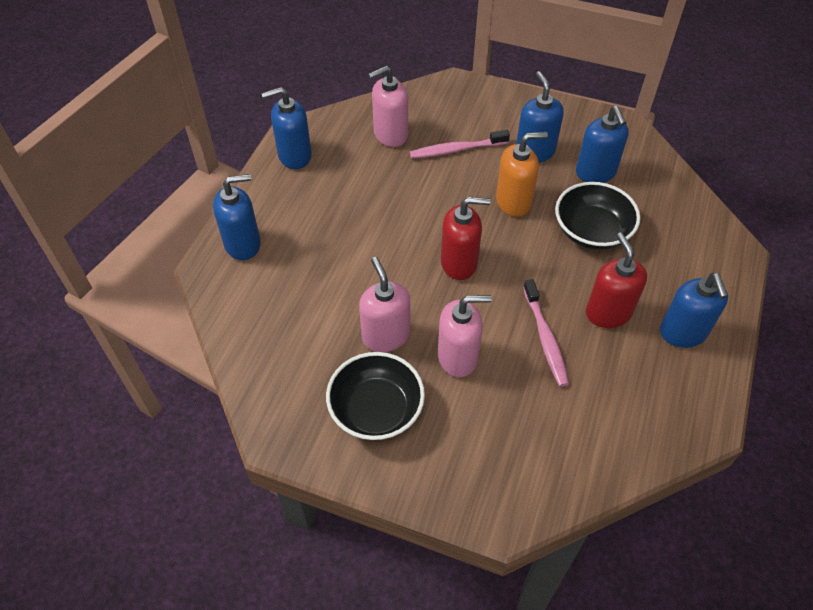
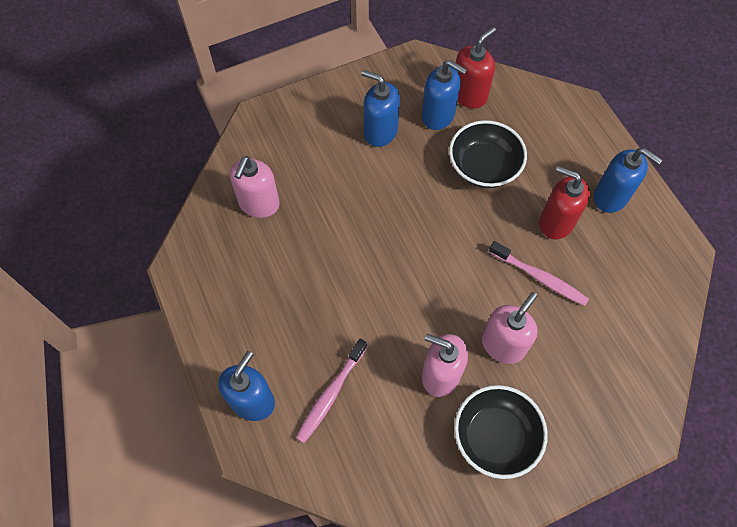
camera: 45 degrees left, 10 degrees up
(294, 156) = (203, 287): blue soap dispenser -> none
(456, 150) = (323, 176): pink toothbrush -> pink toothbrush (331, 394)
(459, 263) = (426, 270): red soap dispenser -> red soap dispenser (469, 95)
(513, 201) = (410, 187): orange soap dispenser -> none

